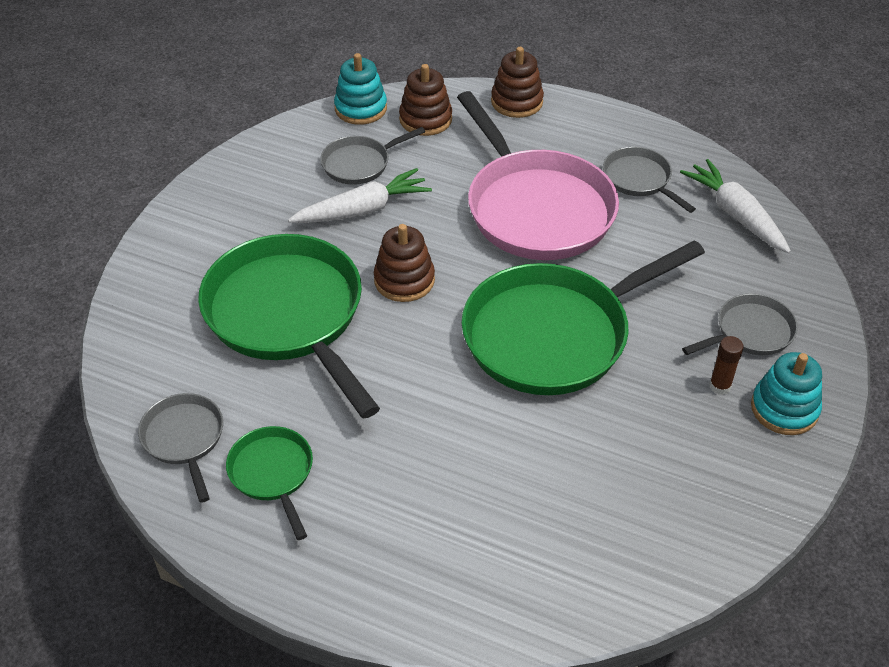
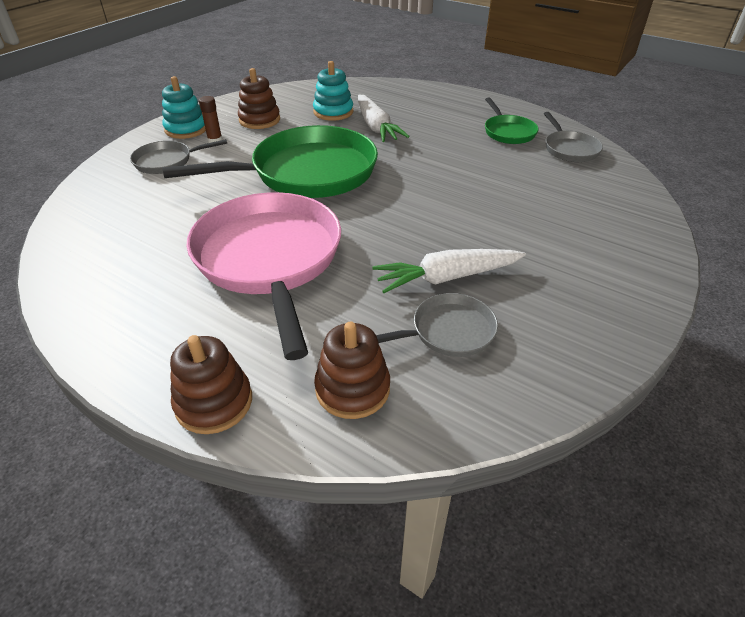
camera: 170 degrees left, 5 degrees down
(288, 316) = (511, 202): green pan -> none
(361, 108) = (443, 422): turquoise stacking toy -> turquoise stacking toy (333, 112)
(404, 280) = (413, 215): brown stacking toy -> brown stacking toy (259, 120)
(639, 180) = (146, 275): grey pan -> none
(735, 214) = (89, 233): white carrot -> white carrot (376, 127)

